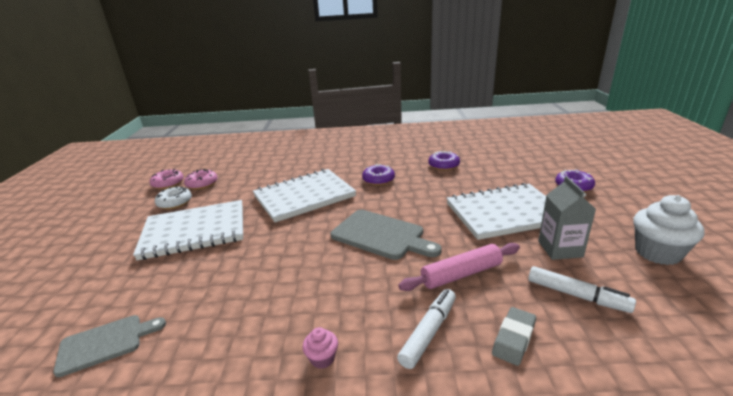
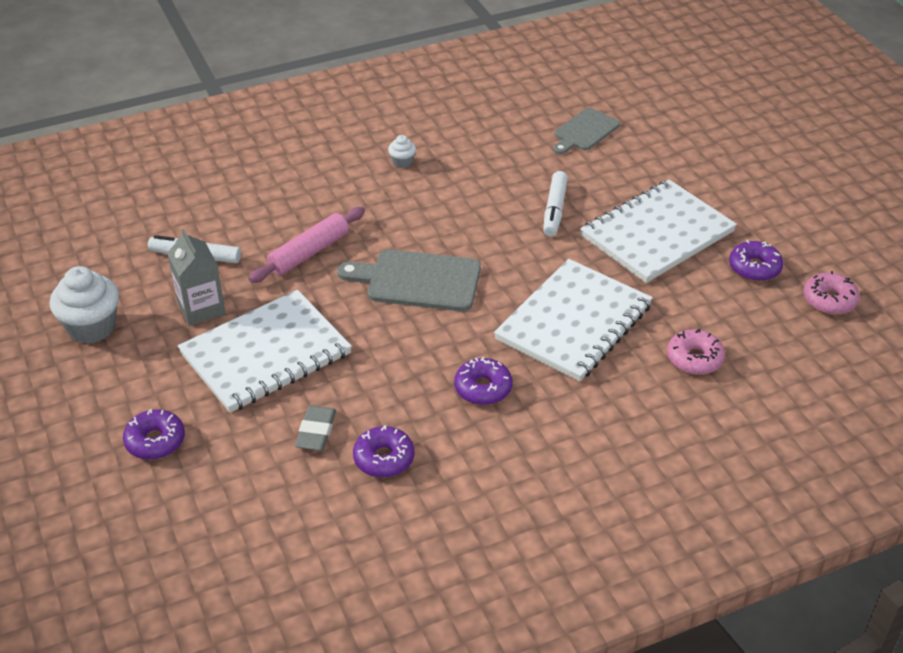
camera: 155 degrees right, 15 degrees up
(175, 203) = (754, 268): white donut -> purple donut
(202, 184) = (771, 312): pink donut -> pink donut (694, 359)
(322, 358) = (402, 162): pink cupcake -> white cupcake
(428, 332) = (326, 197): white marker -> white marker (554, 210)
(514, 338) = (255, 208): grey eraser -> grey eraser (316, 431)

